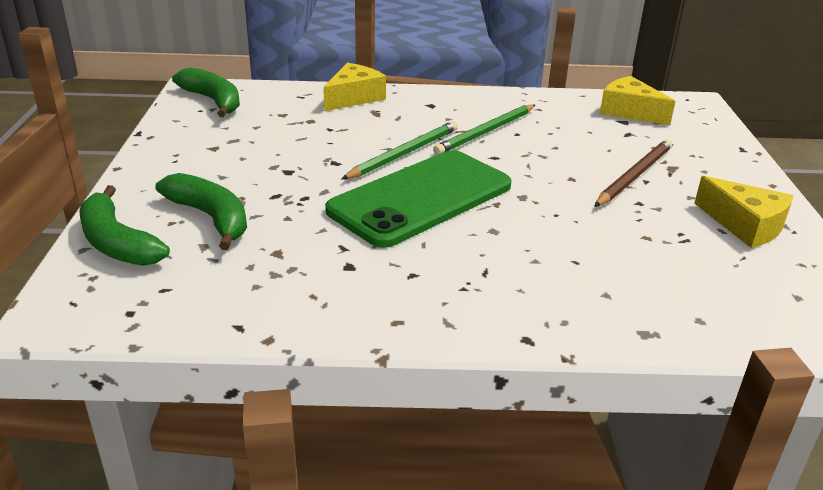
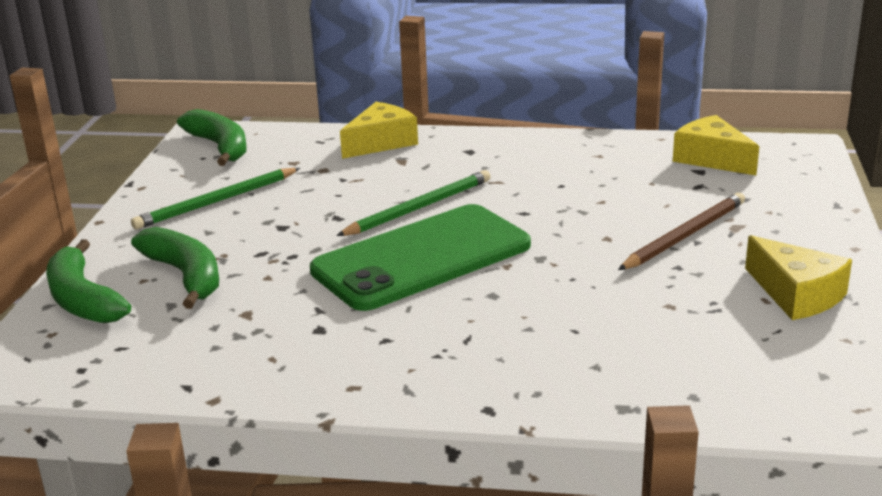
camera: 10 degrees right, 5 degrees down
(486, 132) = (524, 183): green pencil -> green pencil (216, 202)

